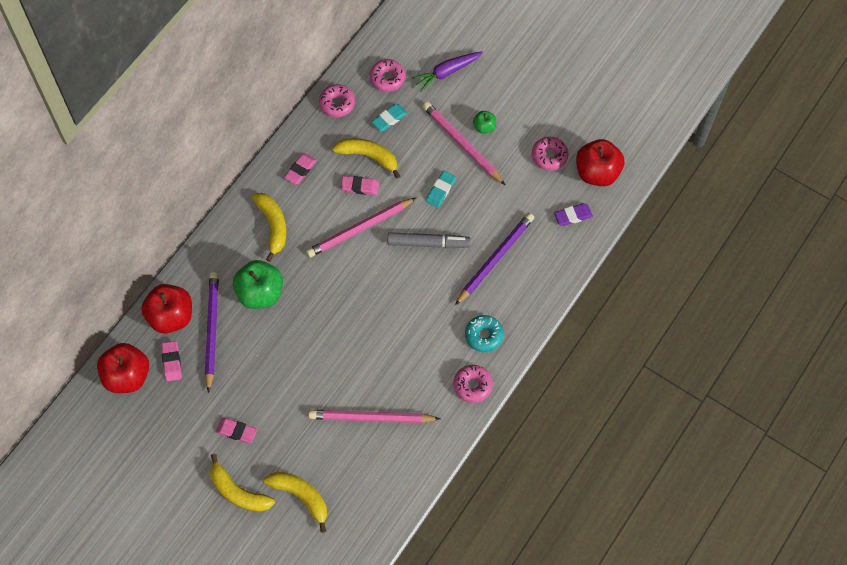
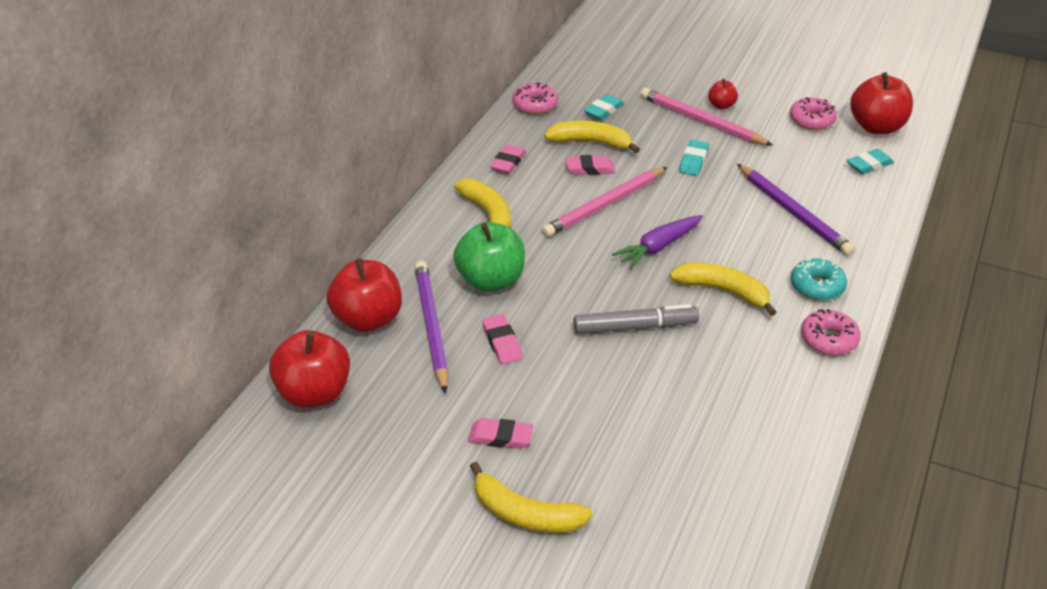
camera: 10 degrees left, 25 degrees down
(172, 362) = (380, 368): pink eraser -> pink eraser (502, 343)
(301, 496) = (629, 506): yellow banana -> yellow banana (723, 291)
(371, 418) = (700, 394): pink pencil -> none
(387, 78) = (588, 80): pink donut -> none
(428, 243) = (699, 208): grey marker -> grey marker (634, 327)
(447, 72) = (656, 69): purple carrot -> purple carrot (658, 247)
(484, 127) = (721, 105): green apple -> red apple
(495, 259) = (793, 212): purple pencil -> purple pencil turned 120 degrees clockwise
(573, 216) = (869, 165): purple eraser -> turquoise eraser

